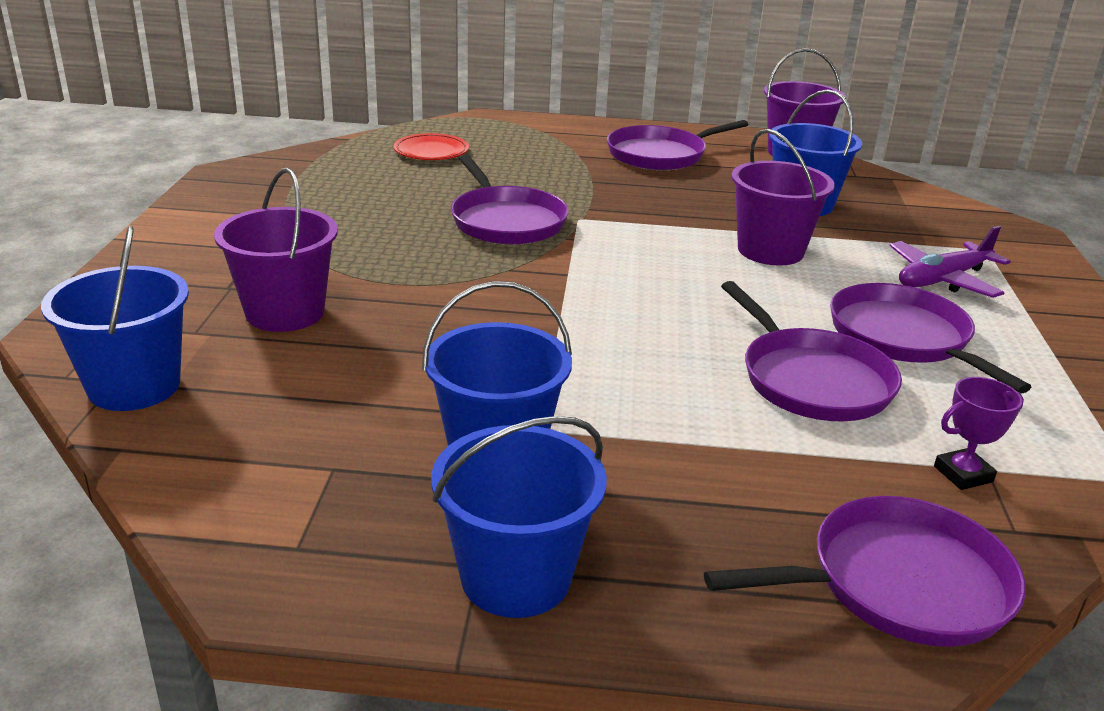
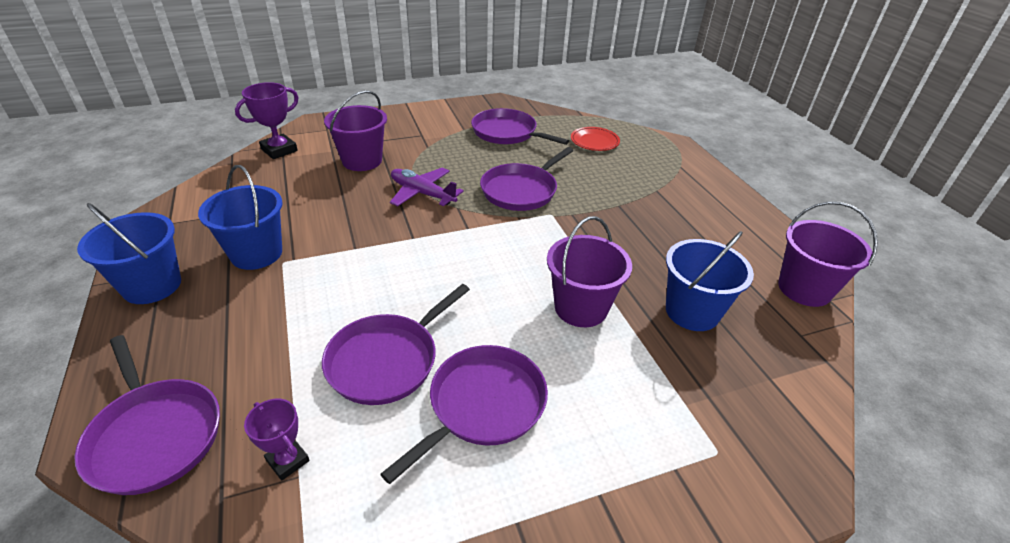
camera: 65 degrees right, 10 degrees up
(134, 386) = (279, 150): blue bucket -> purple trophy
(660, 155) = (704, 222): purple pan -> purple pan (507, 133)
(942, 280) = (616, 422): purple plane -> purple plane (422, 193)

